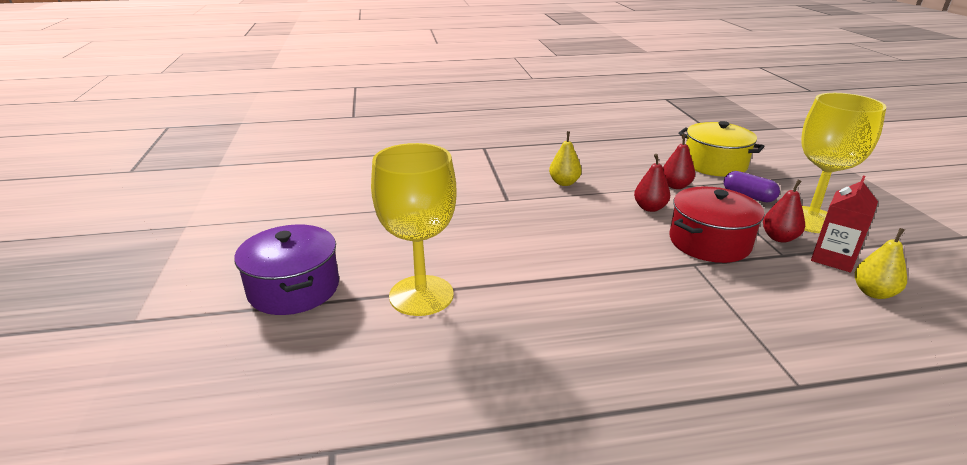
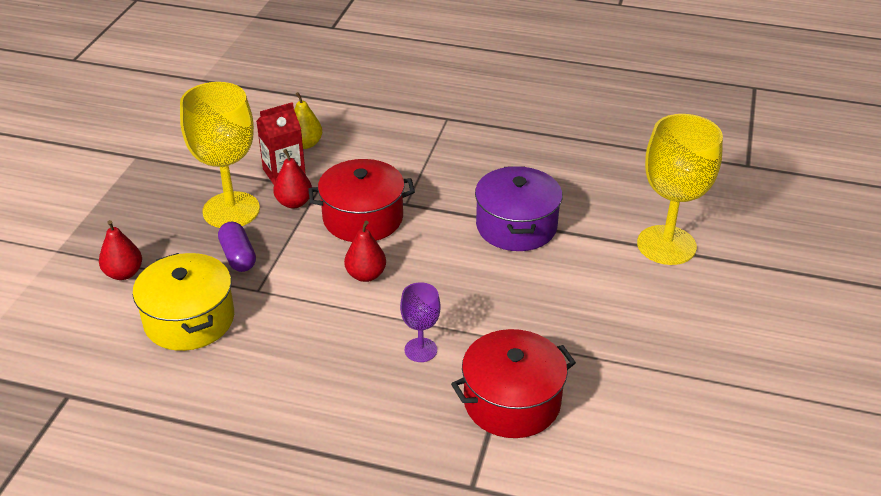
camera: 155 degrees left, 10 degrees up
(294, 288) = (784, 286): purple pot -> purple pot (516, 226)
(487, 175) = (512, 402): none -> red pot
(564, 183) = (420, 350): yellow pear -> purple goblet
(675, 186) = (293, 298): red pear -> red pear (124, 273)

